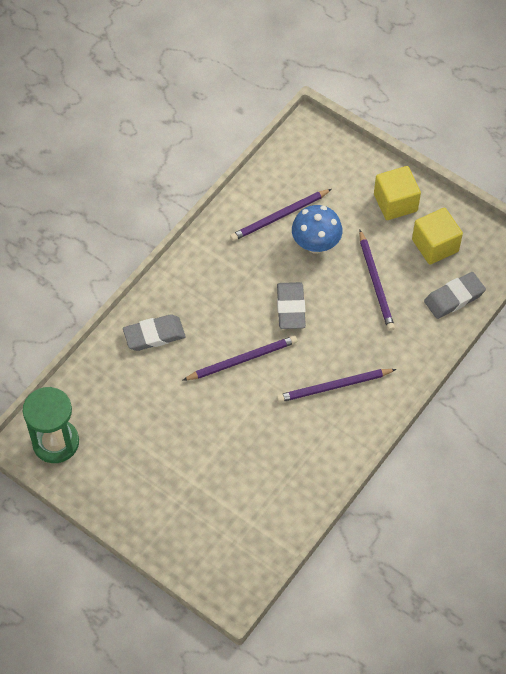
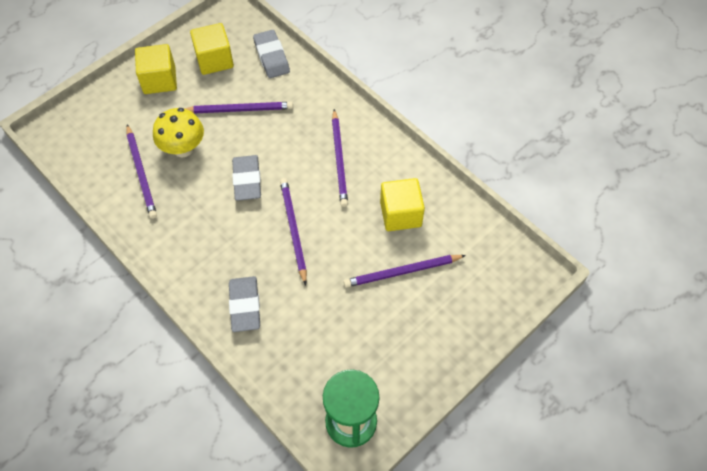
camera: 80 degrees left, 0 degrees up
(213, 464) = (402, 272): none -> purple pencil
(279, 454) = (400, 214): none -> yellow cube
(291, 308) = (247, 180): grey eraser -> grey eraser turned 75 degrees clockwise
(316, 244) = (183, 148): blue mushroom -> yellow mushroom

